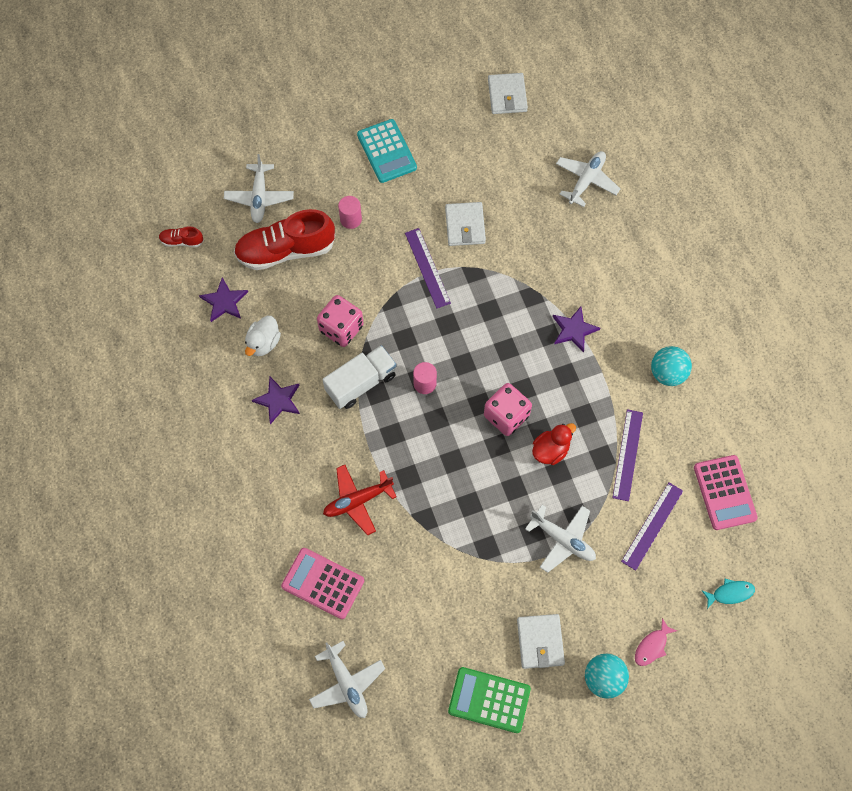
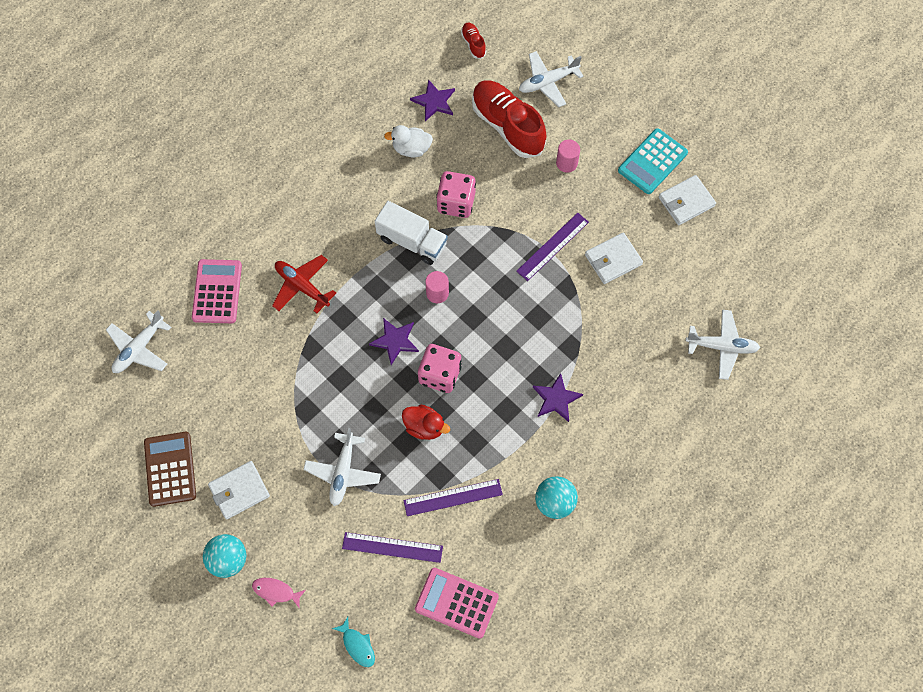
camera: 65 degrees right, 0 degrees up
(278, 400) = (364, 184): purple star -> purple star (395, 341)
(489, 700) = (170, 469): green calculator -> brown calculator
(507, 95) = (774, 238): white wallet -> white wallet (686, 202)
(724, 492) = (456, 603): pink calculator -> pink calculator turned 60 degrees clockwise

